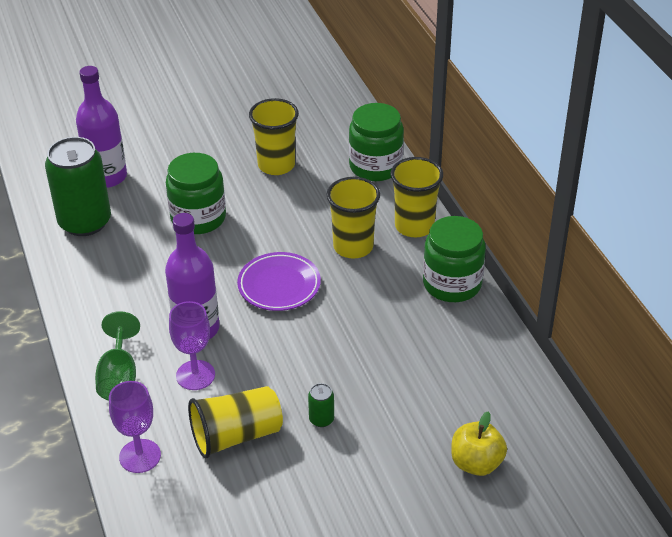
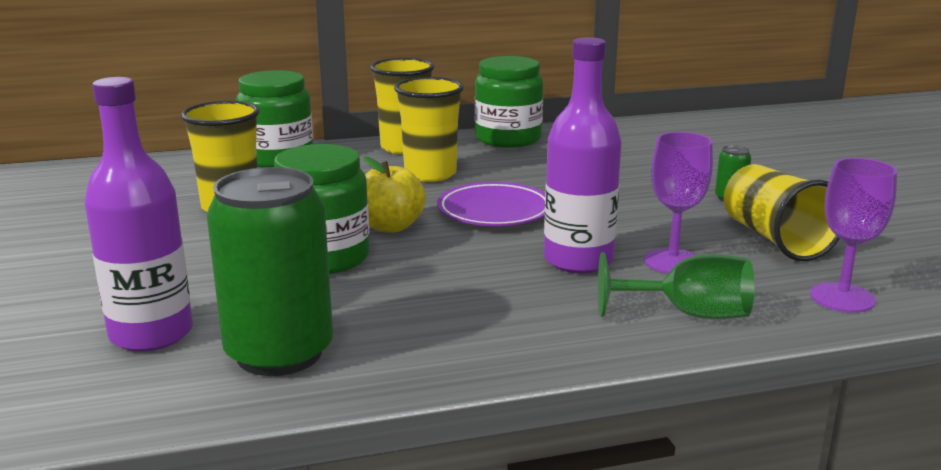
camera: 85 degrees left, 20 degrees down
(476, 463) = (764, 144): yellow apple -> yellow apple (391, 227)

